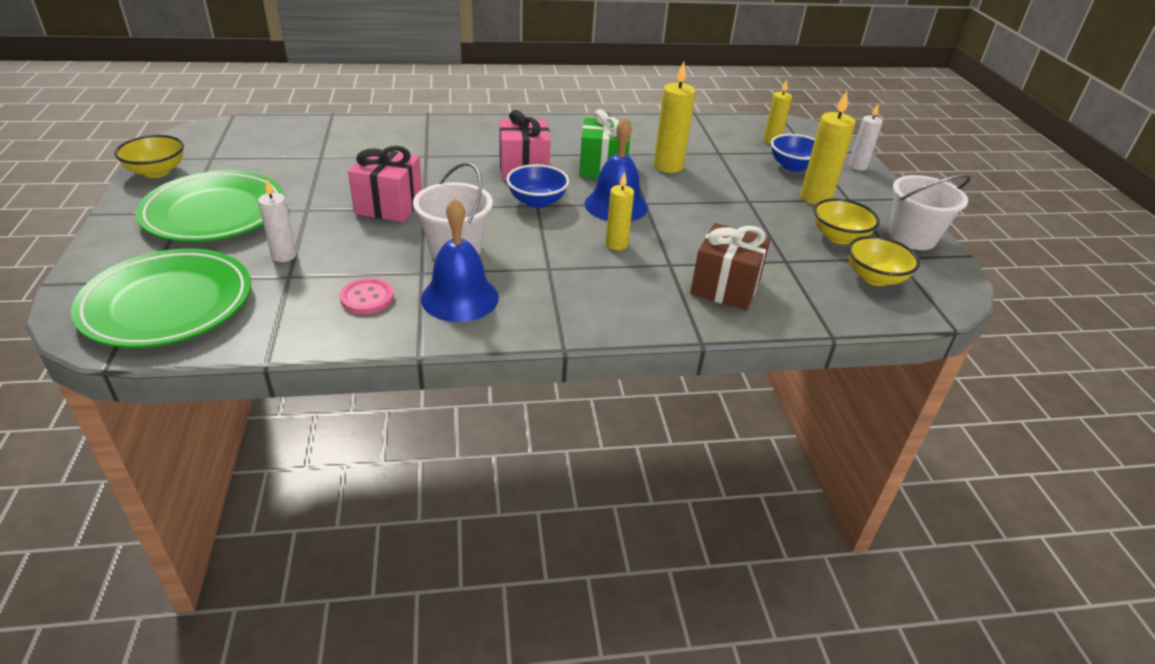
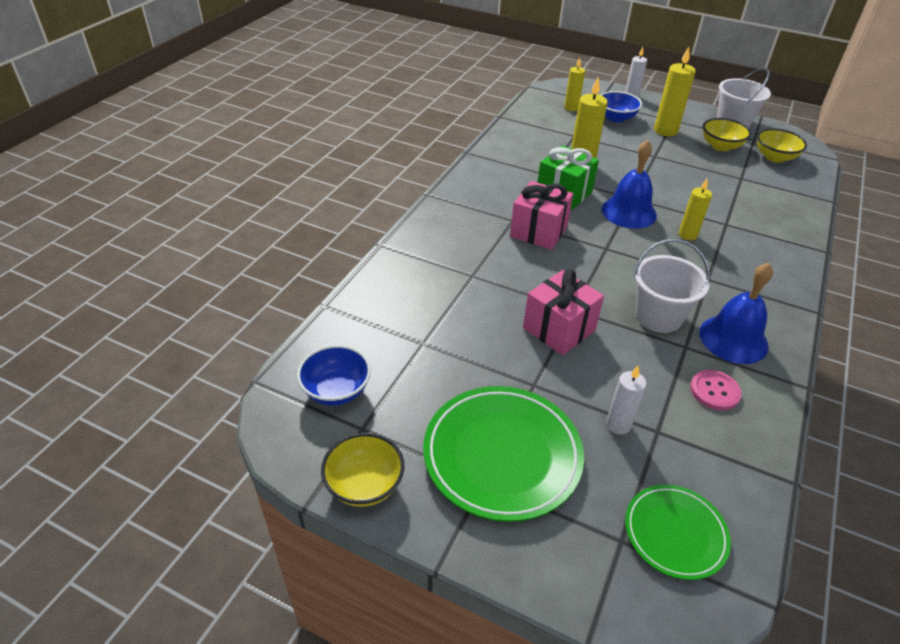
camera: 55 degrees left, 5 degrees up
(168, 304) = (675, 533): green plate -> green plate, size x0.59
(537, 201) = (600, 246): blue bowl -> blue bowl (336, 390)
(725, 287) = (764, 215): brown gift -> none

